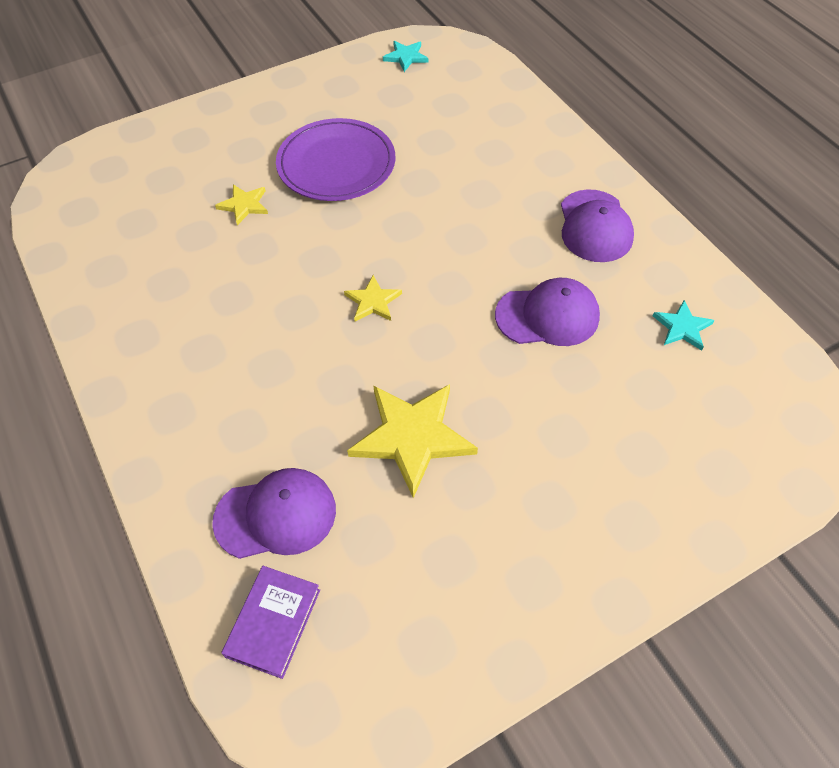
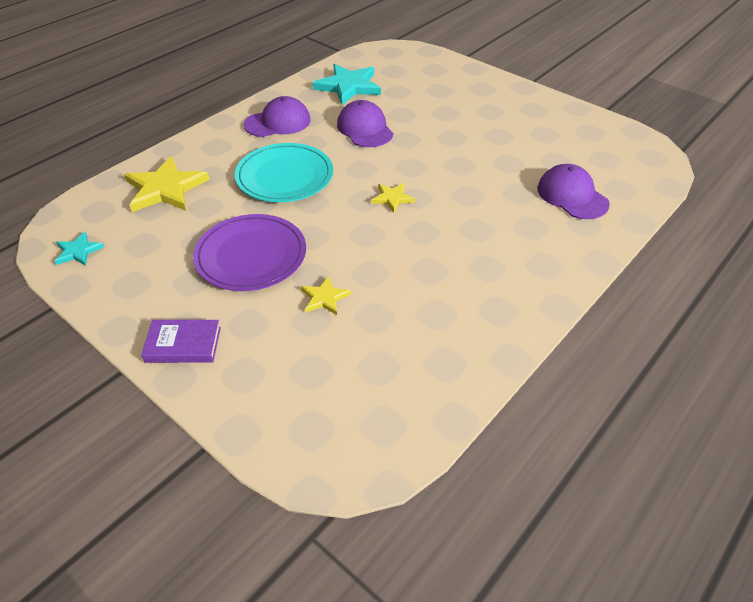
camera: 110 degrees left, 10 degrees down
(273, 622) = (626, 179): purple book -> purple book (183, 344)
(412, 437) = (484, 159): yellow star -> yellow star (165, 189)
(464, 212) = (284, 176): none -> turquoise plate
(682, 327) = (348, 86): turquoise star -> turquoise star, size x1.95

